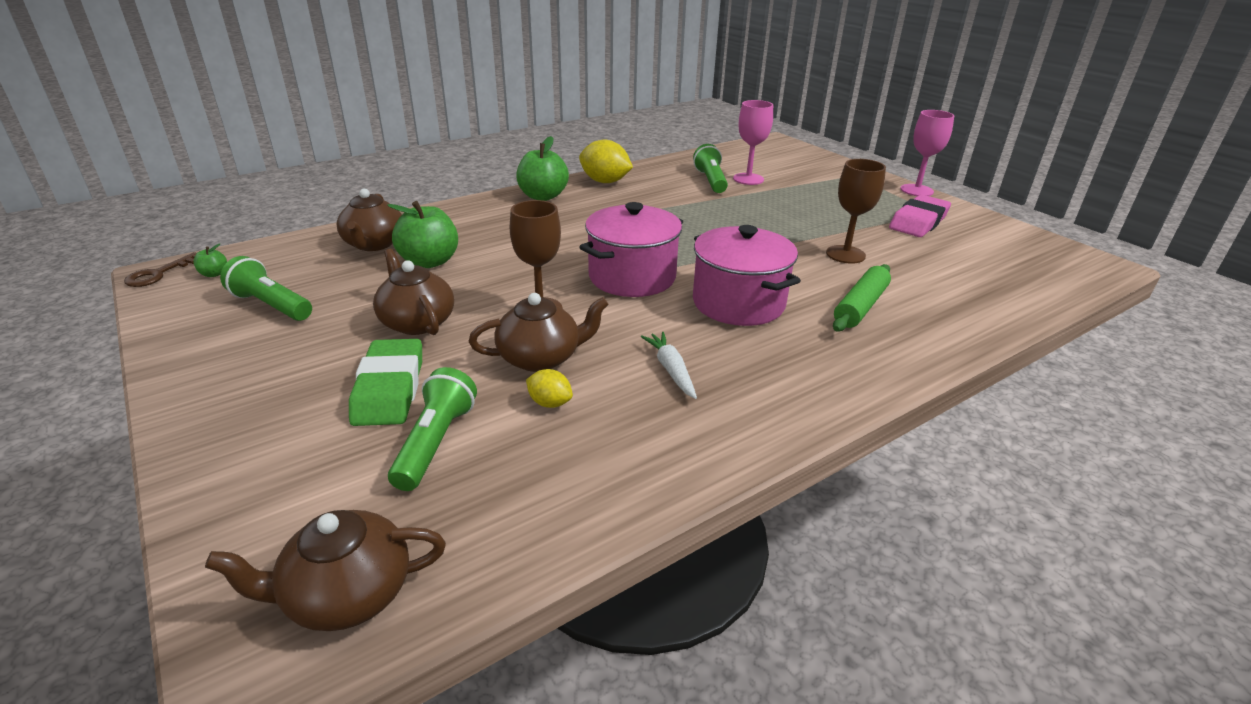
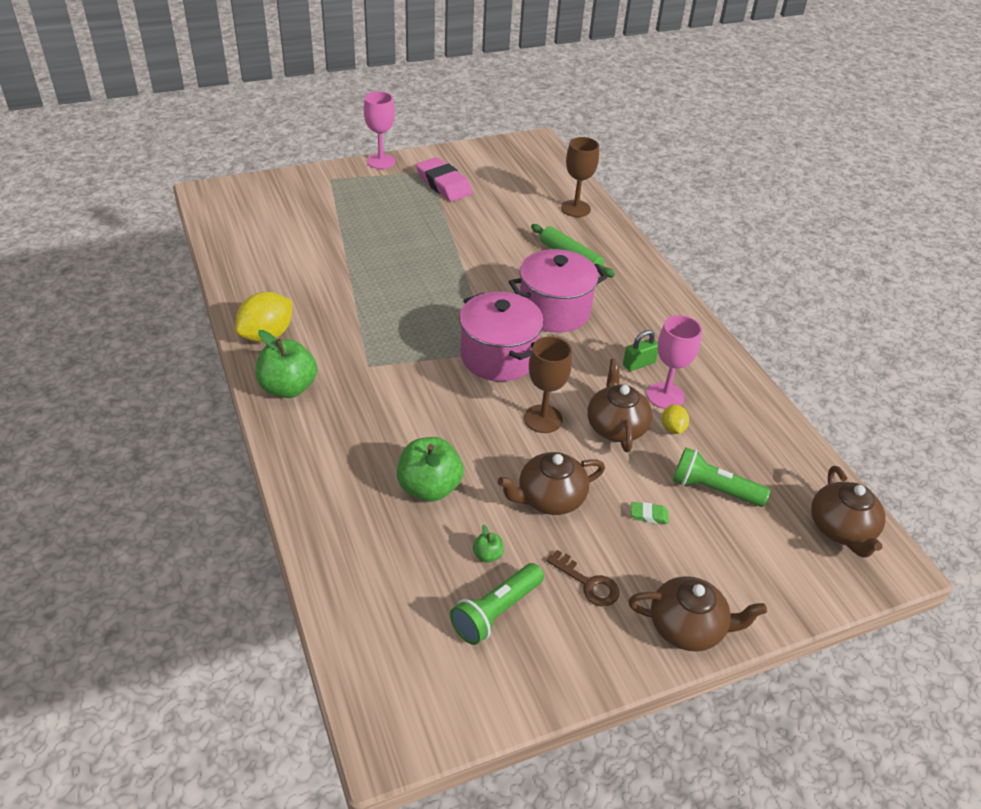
camera: 80 degrees left, 10 degrees up
(158, 274) = (390, 740): brown key -> brown key (588, 583)
(214, 274) = (406, 679): green apple -> green apple (487, 555)
(374, 244) = (370, 534): brown teapot -> brown teapot (687, 627)
(389, 389) = (649, 515): green eraser -> green eraser, size x0.43
(550, 403) = (672, 428): yellow lemon -> yellow lemon turned 45 degrees counterclockwise
(671, 370) = (639, 364): white carrot -> green padlock
(710, 181) = (302, 264): green flashlight -> none
(748, 179) = (309, 240): pink goblet -> pink goblet (665, 396)
(845, 254) = (489, 237): brown goblet -> brown goblet (575, 208)

